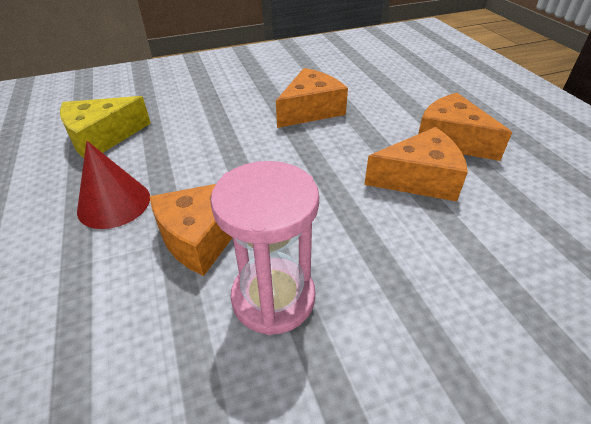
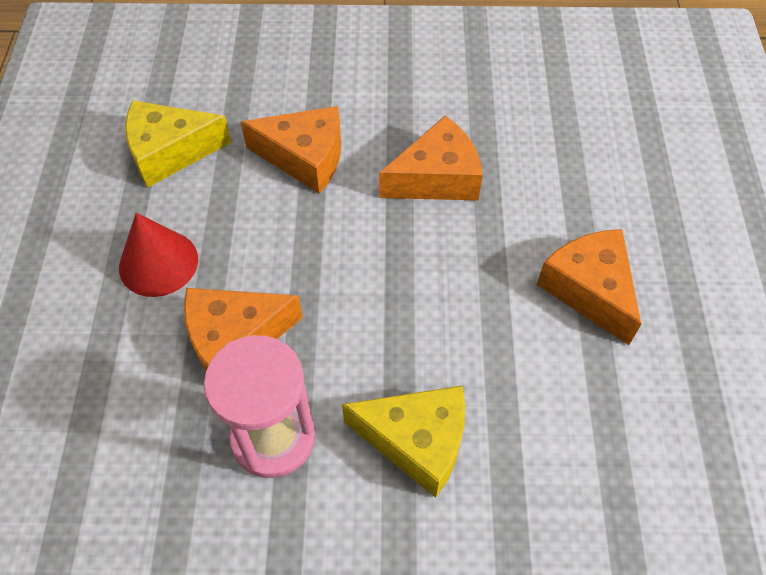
camera: 20 degrees right, 15 degrees up
(399, 261) = (416, 441): none -> yellow cheese
(419, 179) = (507, 340): orange cheese -> orange cheese (305, 158)

